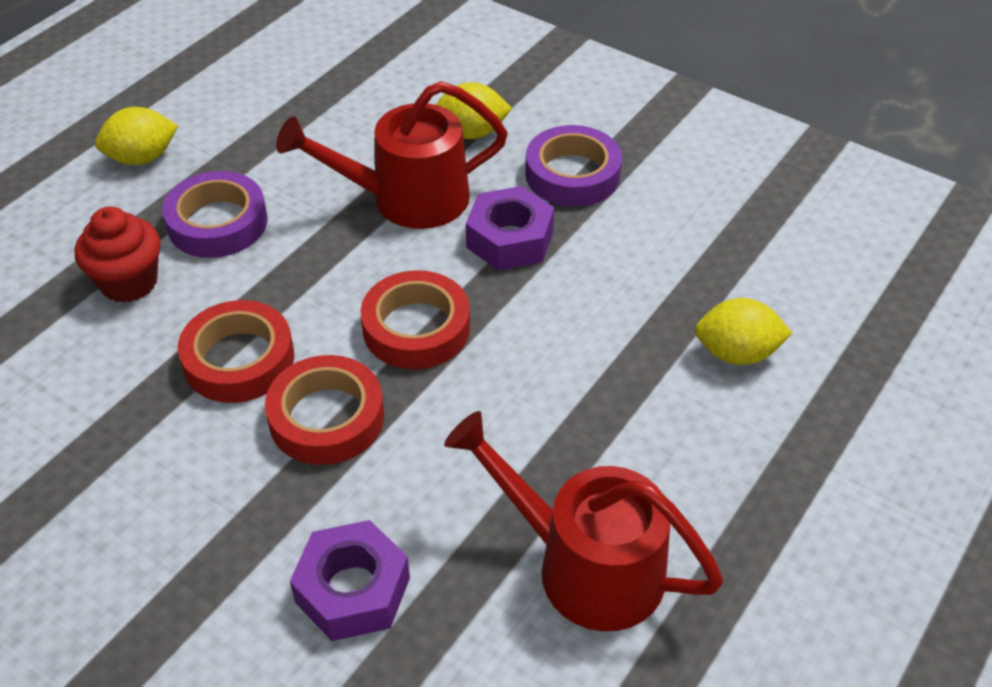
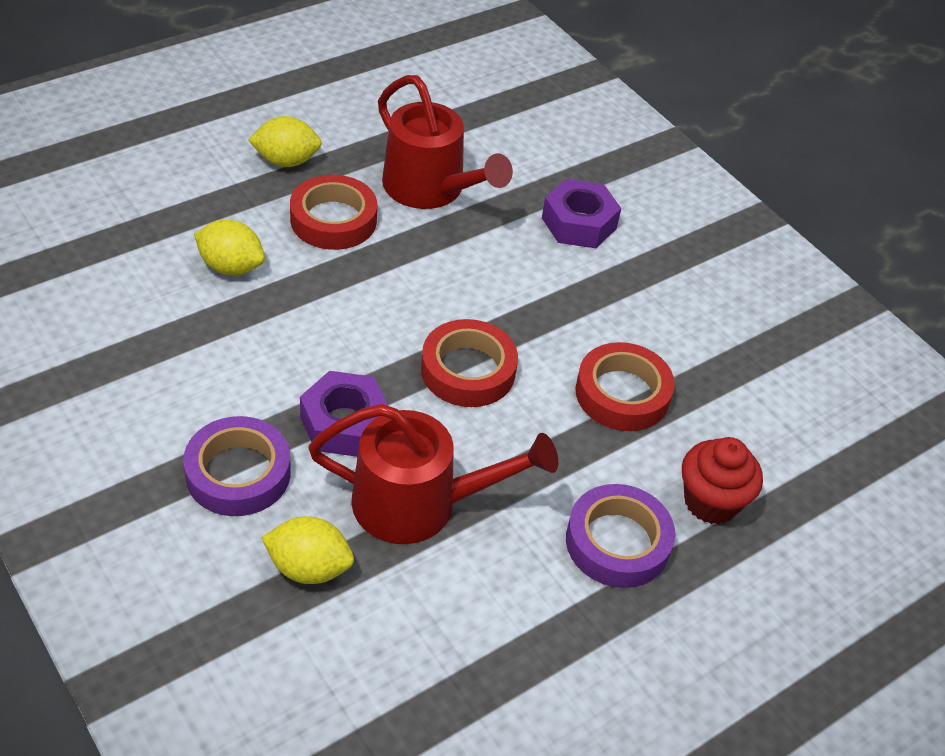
camera: 165 degrees left, 0 degrees up
(142, 158) = (689, 667): yellow lemon -> yellow lemon (286, 161)
(326, 418) = (564, 326): red tape -> red tape (333, 220)

